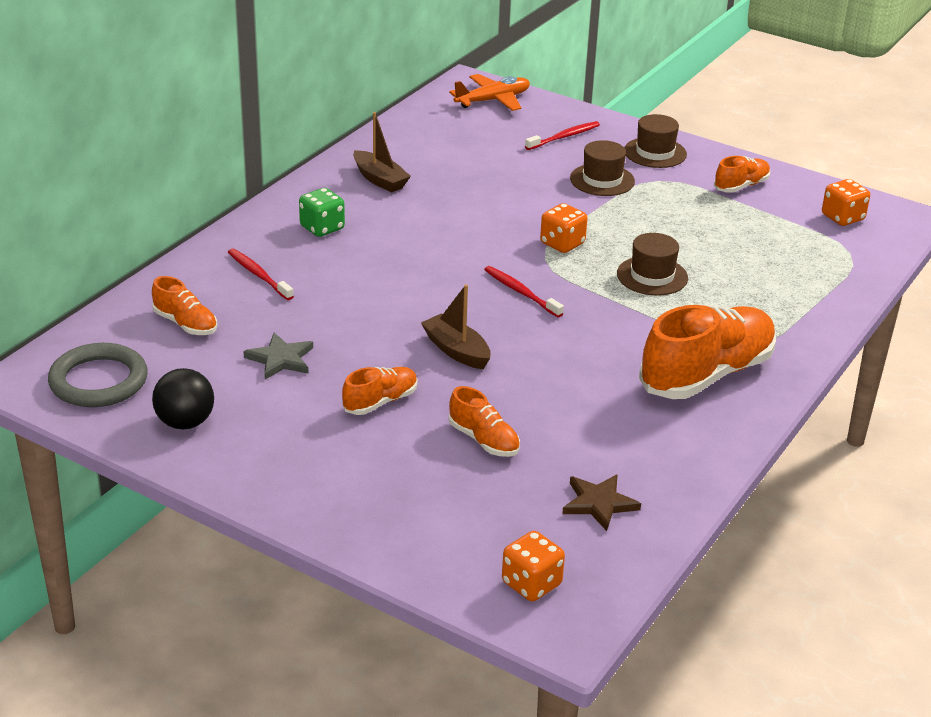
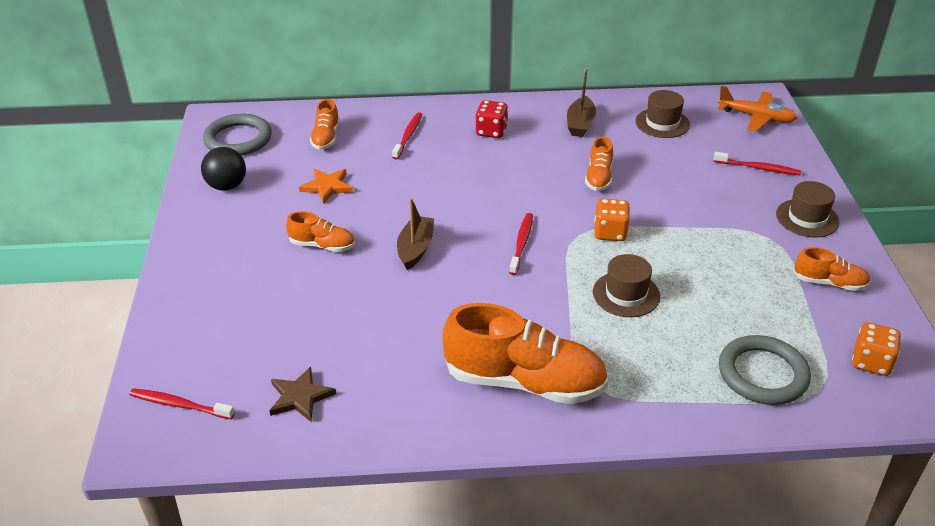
camera: 55 degrees right, 5 degrees up
(281, 359) = (327, 187): grey star -> orange star
(322, 228) = (491, 131): green dice -> red dice
(484, 440) = (323, 308): orange shoe -> orange shoe (598, 177)
(531, 584) = (179, 405): orange dice -> red toothbrush
(602, 180) = (726, 211): brown hat -> brown hat (662, 123)
(809, 265) = (762, 374): none -> grey ring

